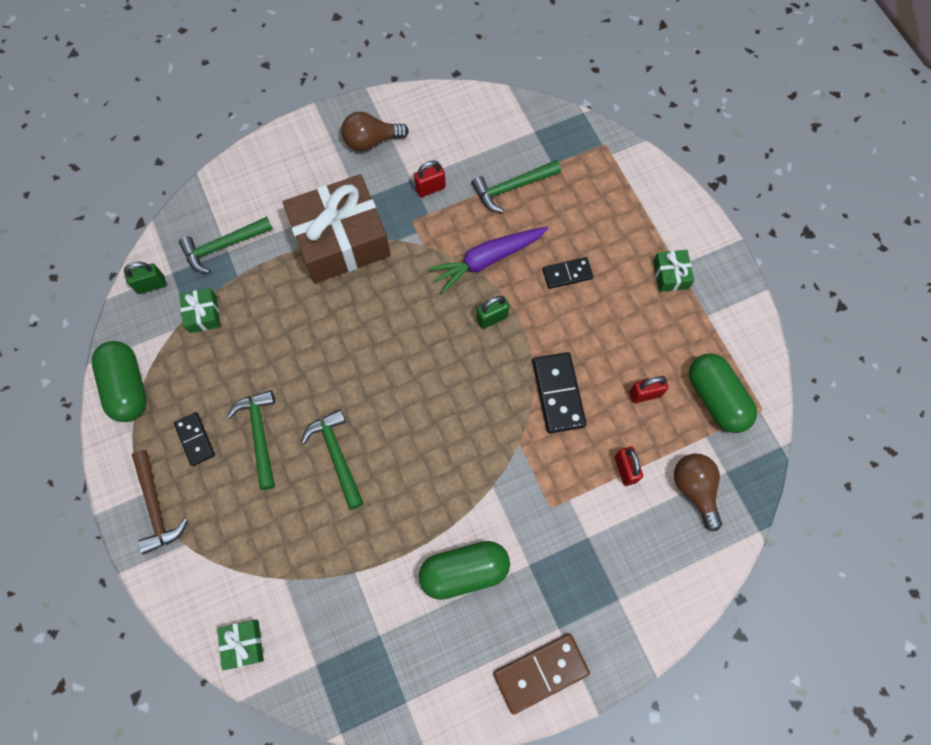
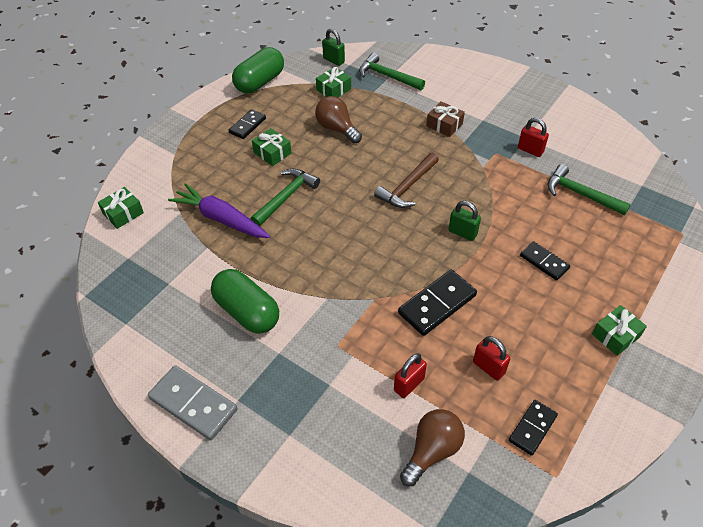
camera: 60 degrees right, 20 degrees down
(156, 507) = (191, 130): brown hammer -> brown hammer (407, 187)
(260, 435) = (272, 153): green hammer -> green gift
(341, 240) = (444, 125): brown gift -> brown gift, size x0.42
(371, 141) = (533, 104): brown light bulb -> brown light bulb (337, 129)
(487, 260) = (507, 208): purple carrot -> purple carrot (221, 219)
(541, 673) = (193, 404): brown domino -> grey domino
(716, 398) = (532, 428): green capsule -> black domino

